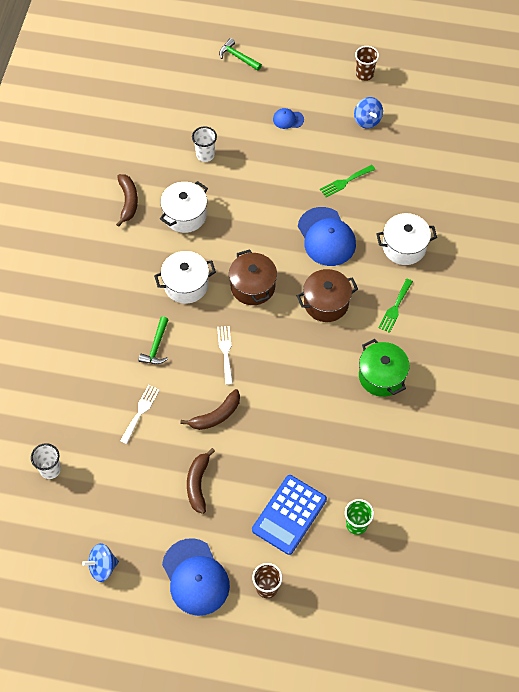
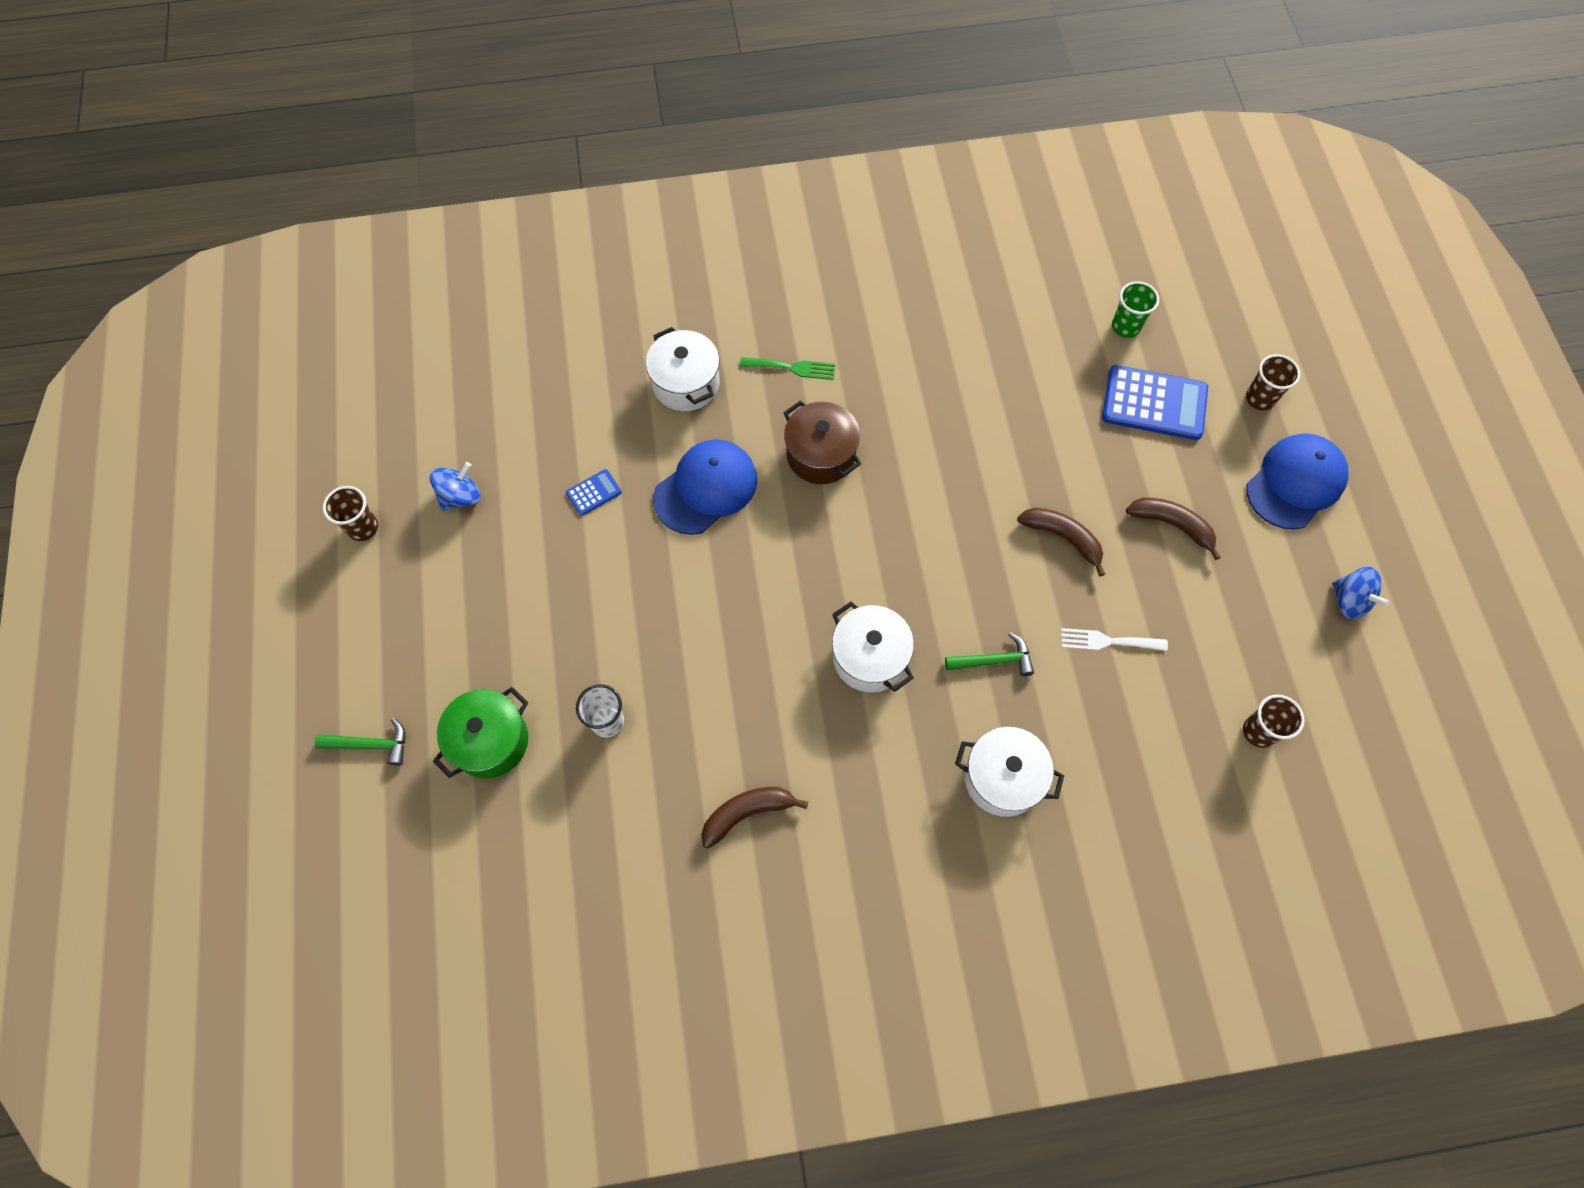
camera: 110 degrees left, 5 degrees up
(50, 469) = (1258, 731): white cup -> brown cup
(185, 215) = (741, 708): white pot -> white pot (1002, 778)
(198, 484) = (1172, 525): brown banana -> brown banana turned 135 degrees counterclockwise
(225, 352) = (958, 560): white fork -> none
(238, 57) = (371, 745): green hammer -> green hammer turned 105 degrees counterclockwise
(253, 286) = (833, 561): brown pot -> none
(288, 119) = (492, 615): blue cap -> none
(345, 182) = (594, 492): green fork -> blue calculator
(381, 376) = (906, 355): green pot -> green pot (490, 741)

